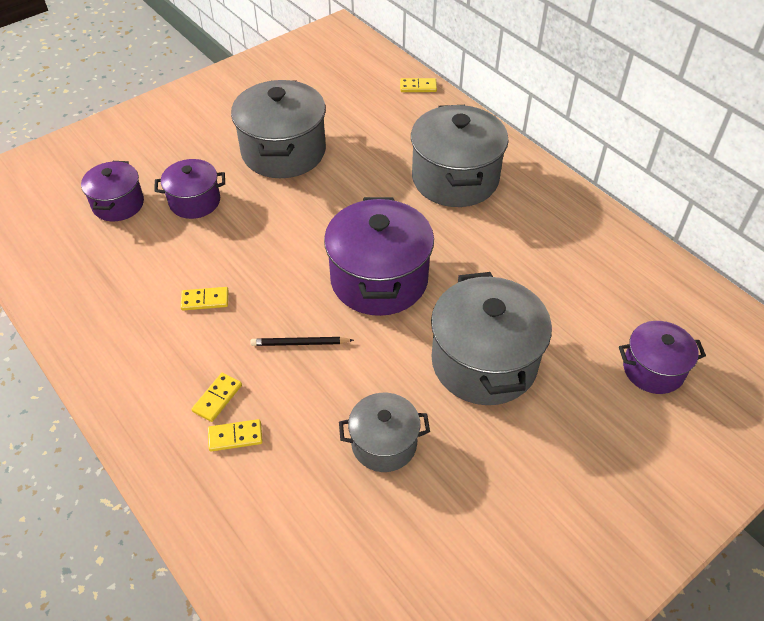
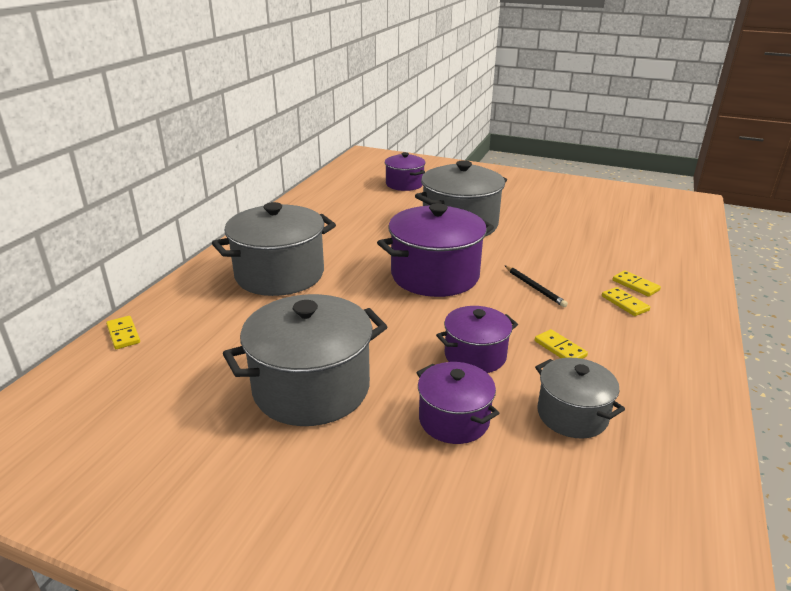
camera: 120 degrees left, 20 degrees down
(118, 204) = (526, 489): purple pot -> purple pot (475, 356)
(217, 398) = (624, 303): yellow domino -> yellow domino turned 60 degrees clockwise
(384, 444) = (559, 238): grey pot -> grey pot (572, 415)

